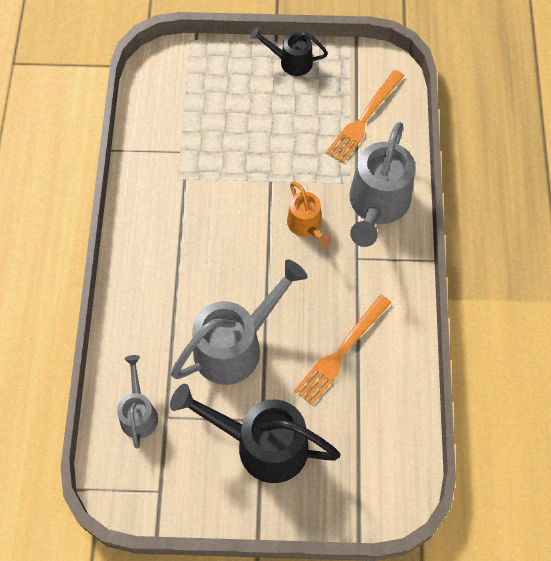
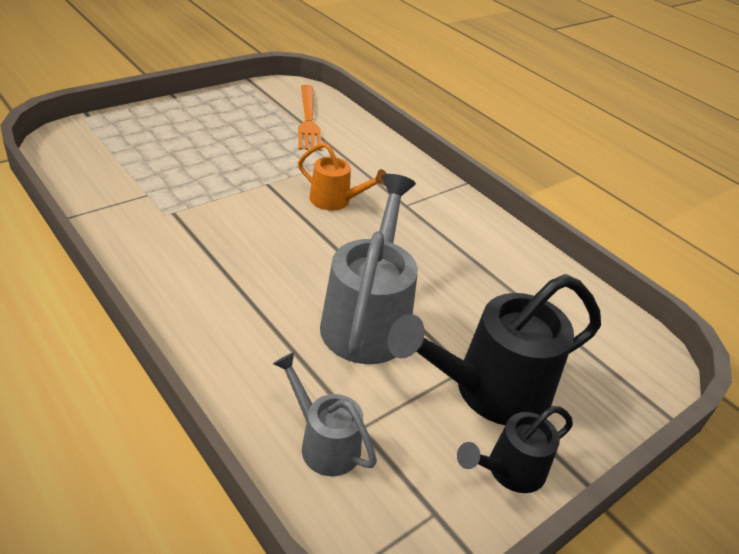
camera: 45 degrees left, 25 degrees down
(290, 61) = (203, 105): black watering can -> black watering can (509, 470)
(341, 351) = (471, 274): orange fork -> none
(377, 206) = (381, 166): grey watering can -> none

